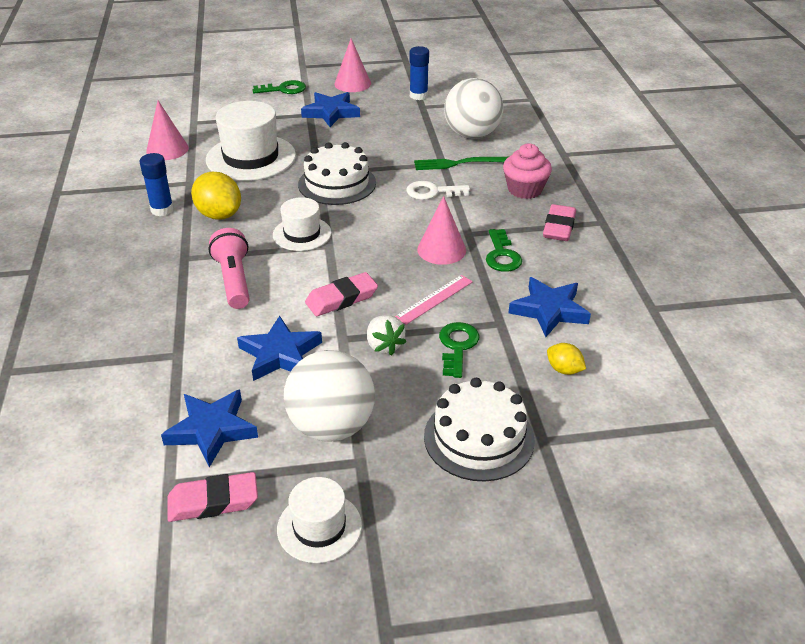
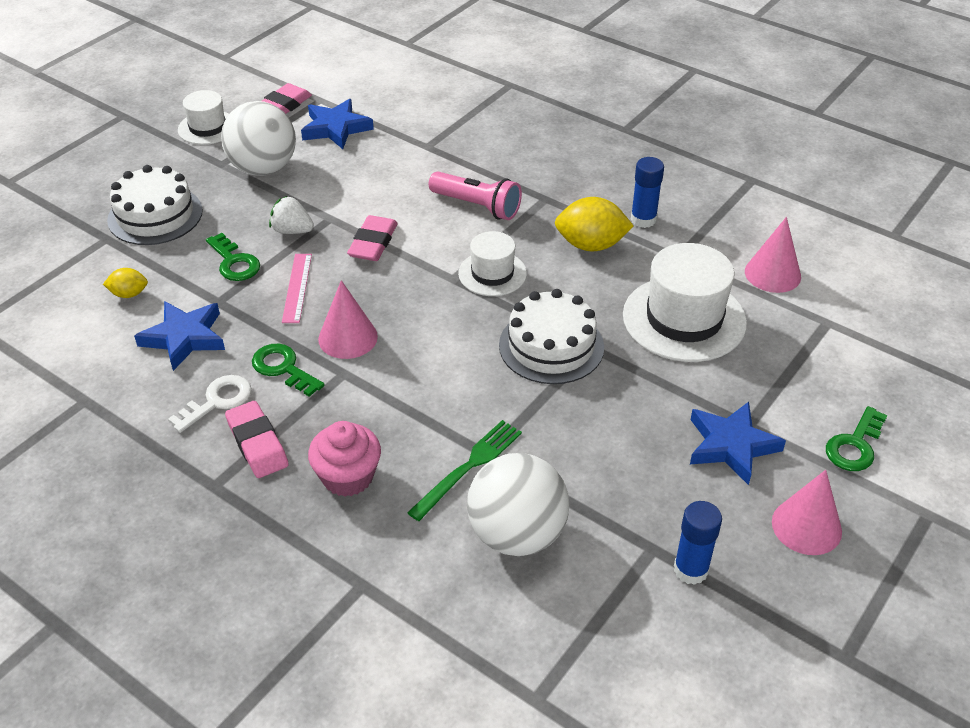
camera: 135 degrees right, 5 degrees up
(280, 354) = (359, 184): blue star -> none
(432, 192) = (443, 401): white key -> white key (217, 401)

